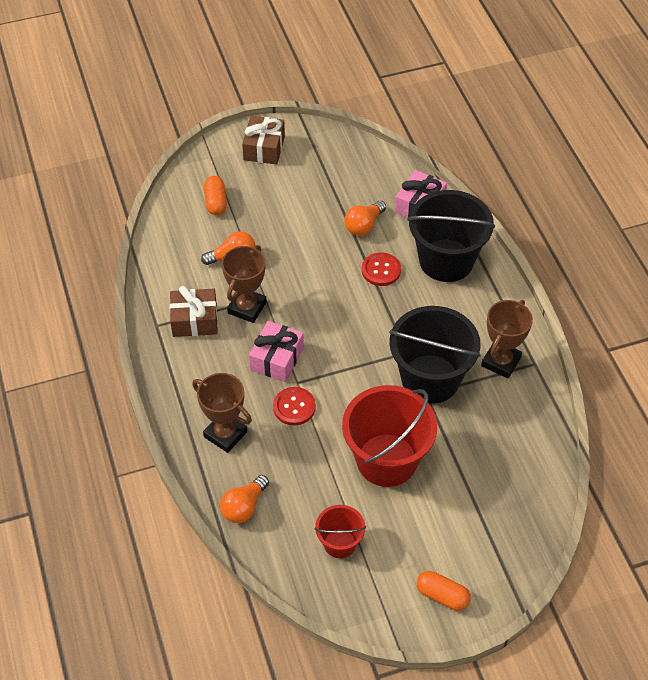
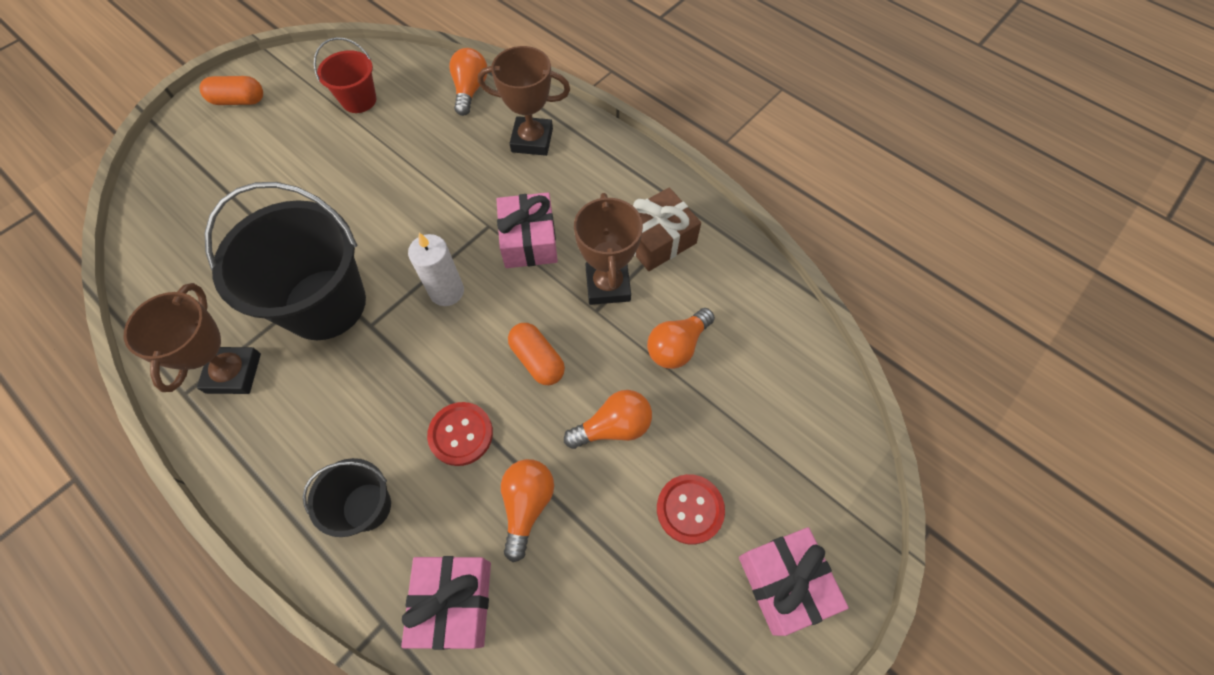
camera: 150 degrees right, 10 degrees up
(216, 202) = (770, 425): orange capsule -> orange capsule (537, 360)
(264, 148) = (784, 582): brown gift -> pink gift
(294, 407) = (476, 198): red button -> red button (690, 509)
(297, 237) = (613, 427): none -> orange light bulb
(349, 350) = (447, 291): none -> white candle
(387, 460) = (343, 190): red bucket -> none
(446, 260) = (367, 506): black bucket -> black bucket, size x0.51

